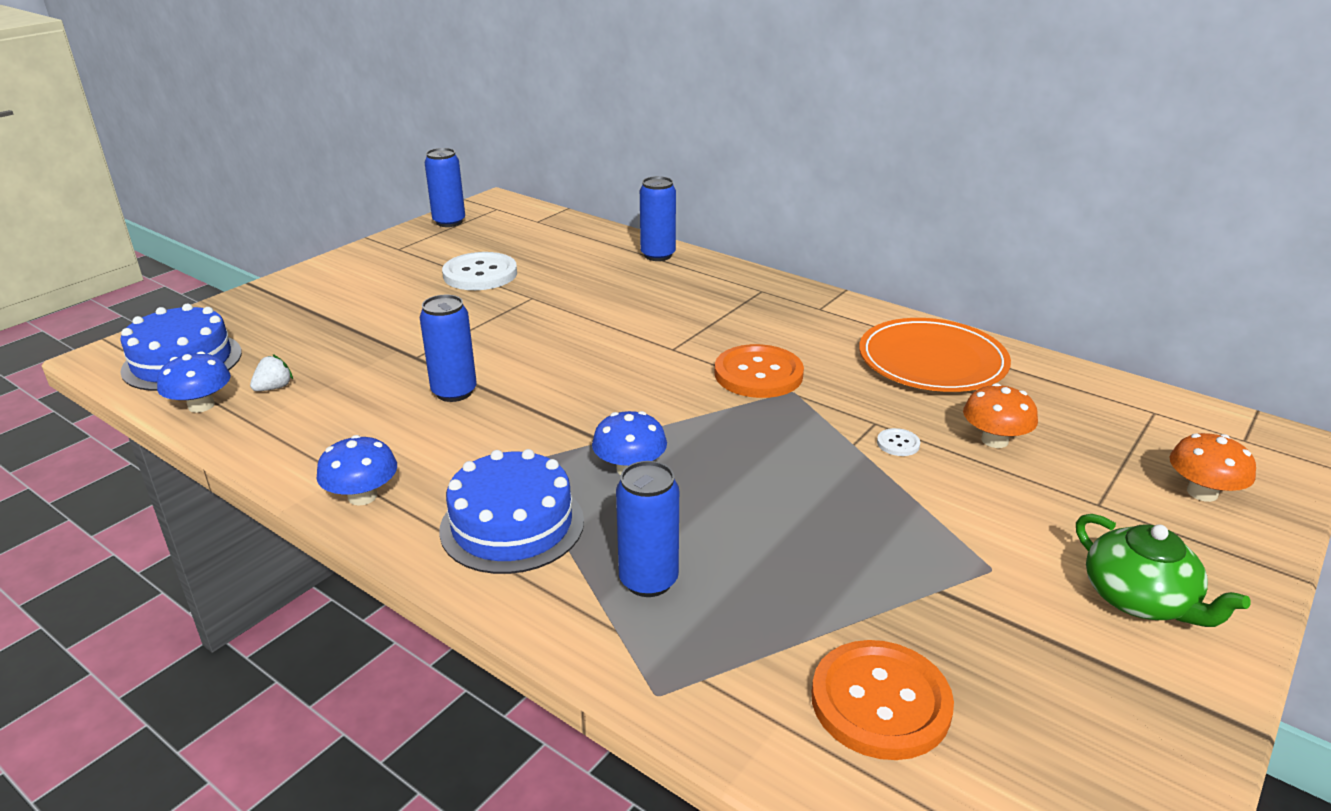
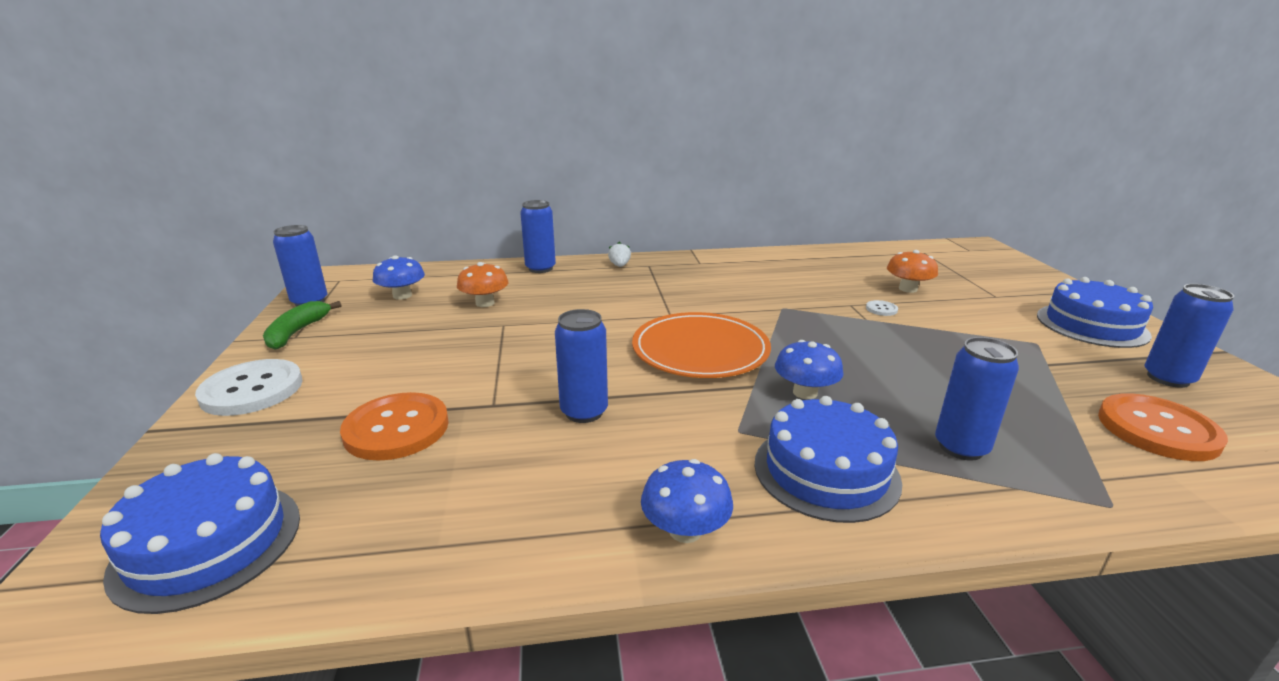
camera: 45 degrees left, 5 degrees down
(201, 405) = (335, 568): blue mushroom -> blue mushroom (402, 295)
(274, 388) = (396, 501): white strawberry -> white strawberry (619, 265)
(404, 245) = (297, 332): none -> green banana
(480, 274) = (422, 326): white button -> white button (252, 390)
(758, 374) = (747, 307): orange button -> orange button (396, 428)
(932, 361) = (805, 266): orange plate -> orange plate (700, 350)
(1057, 691) = (1168, 378): none -> blue can
(1139, 599) = (1091, 325): green teapot -> blue cake
(1202, 492) = (1007, 275): orange mushroom -> orange mushroom (485, 303)

